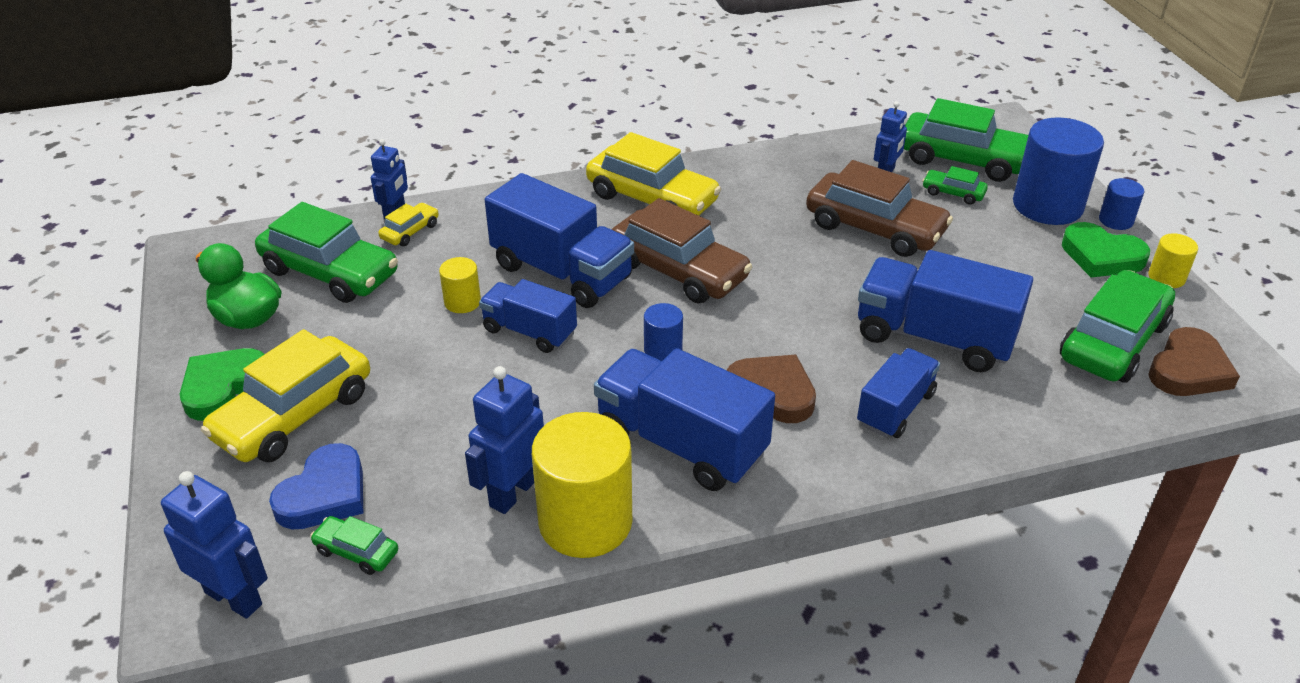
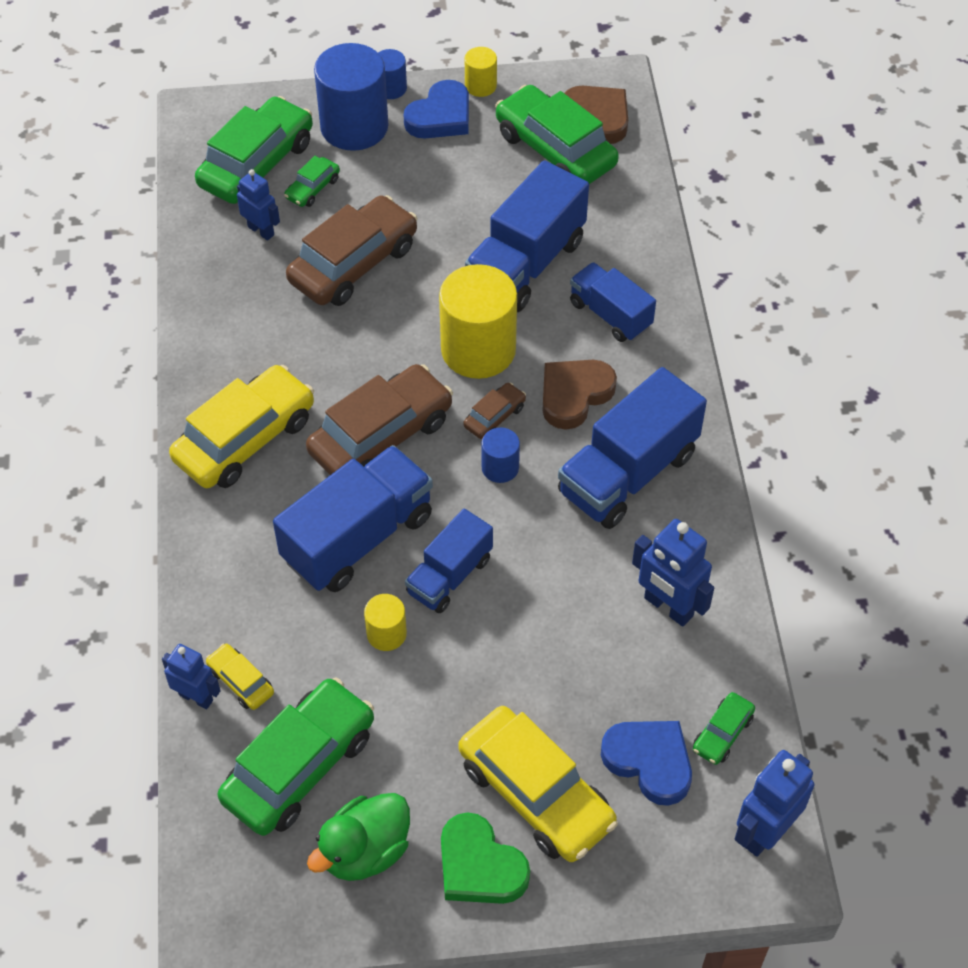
camera: 80 degrees left, 15 degrees up
(585, 522) = (709, 556): yellow cylinder -> yellow cylinder (478, 350)
(724, 339) = (494, 417): none -> brown car
(1101, 256) = (440, 116): green heart -> blue heart

